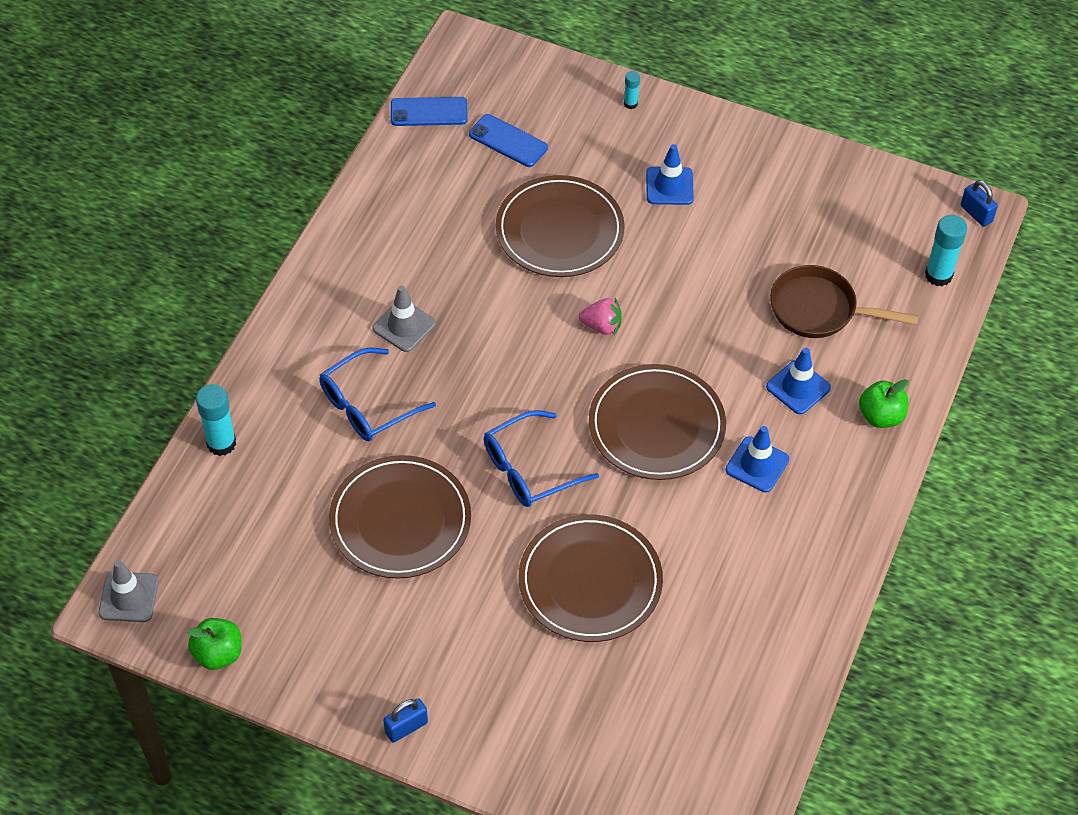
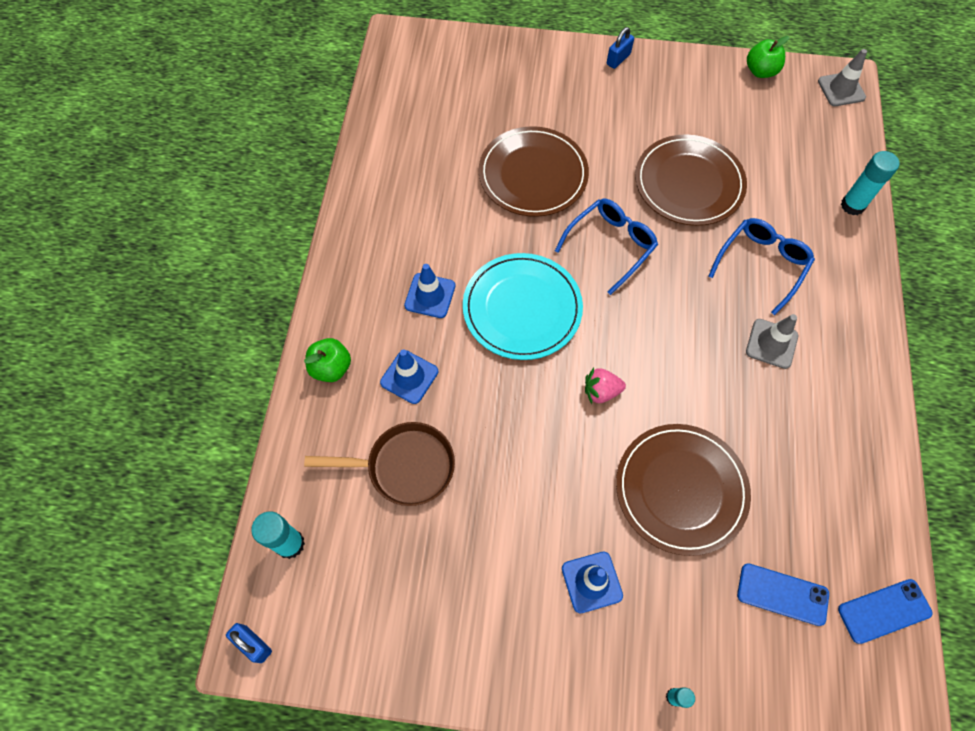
camera: 165 degrees right, 10 degrees up
(656, 425) = (522, 308): brown plate -> turquoise plate

